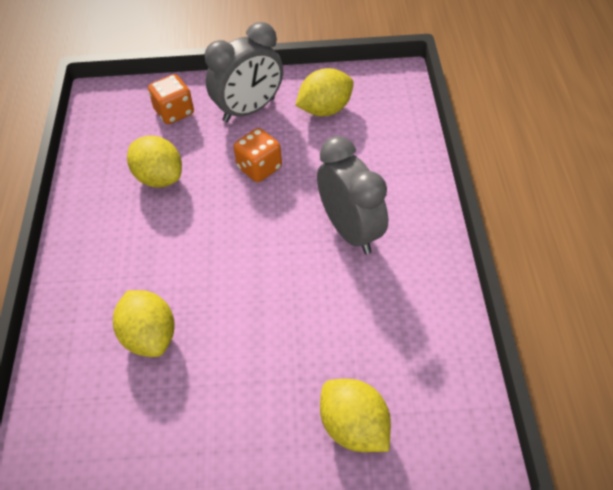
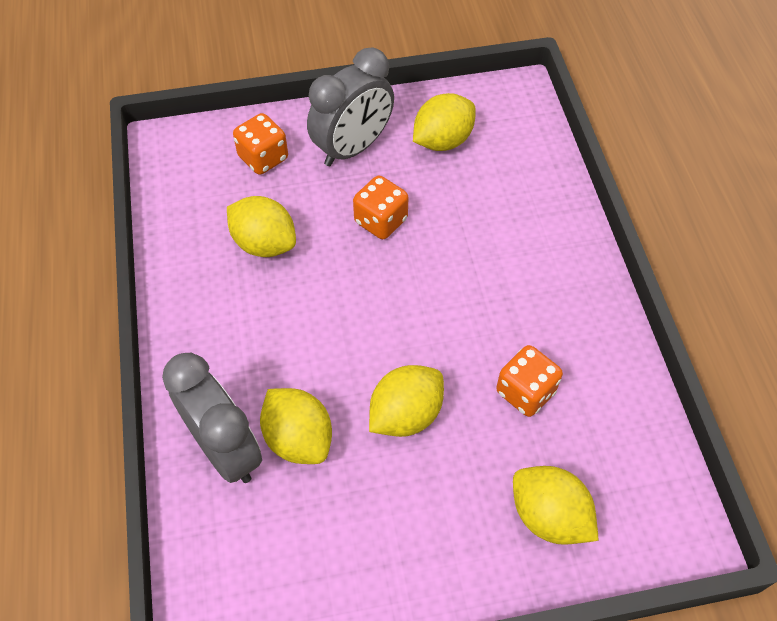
camera: 10 degrees left, 5 degrees up
(245, 326) = (405, 414): none -> yellow lemon
(350, 231) = (501, 289): grey clock -> grey clock (225, 449)
(354, 318) = (525, 392): none -> orange dice

